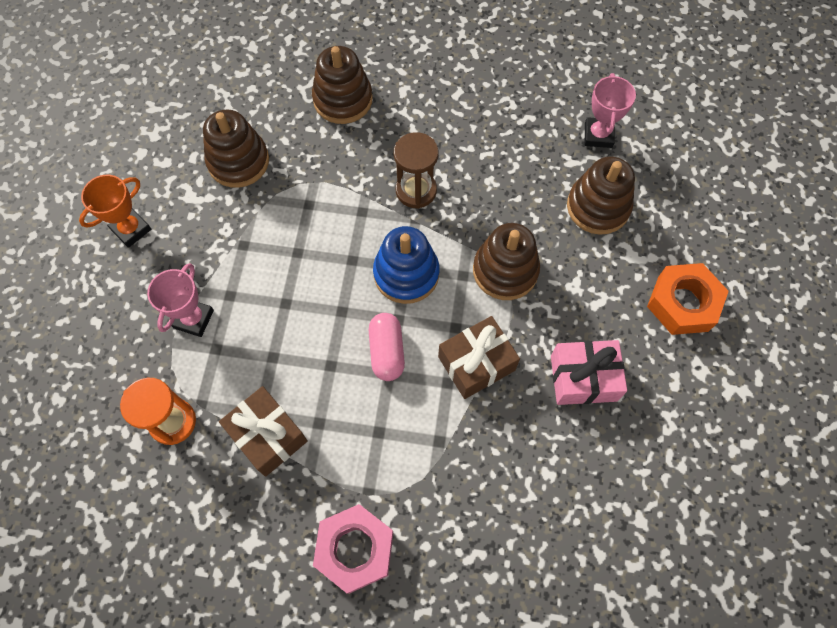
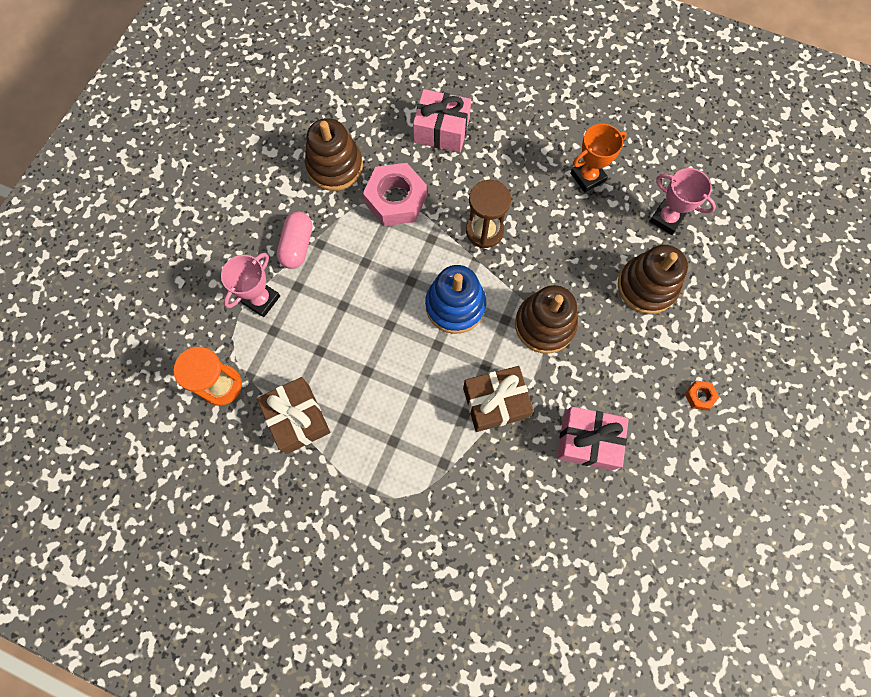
camera: 15 degrees right, 5 degrees up
(131, 229) = (228, 206): orange trophy -> orange trophy (587, 177)
(343, 100) = (441, 130): brown stacking toy -> pink gift
(355, 549) = (346, 537): pink nut -> pink nut (396, 200)
(387, 351) = (419, 371): pink capsule -> pink capsule (297, 246)
(598, 135) = (666, 219): pink trophy -> pink trophy turned 75 degrees counterclockwise
(682, 303) = (699, 396): orange nut -> orange nut, size x0.44

